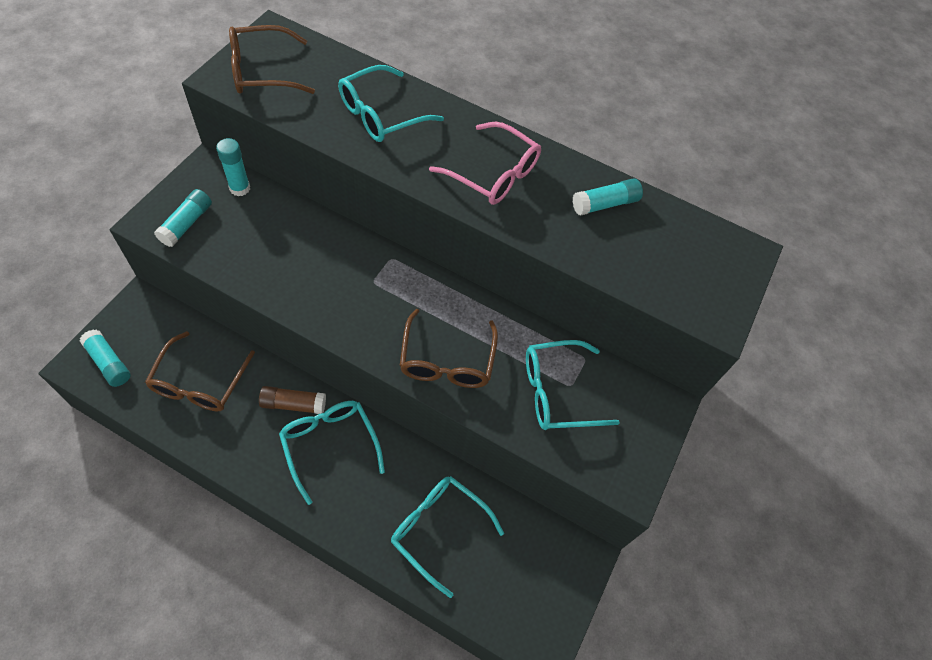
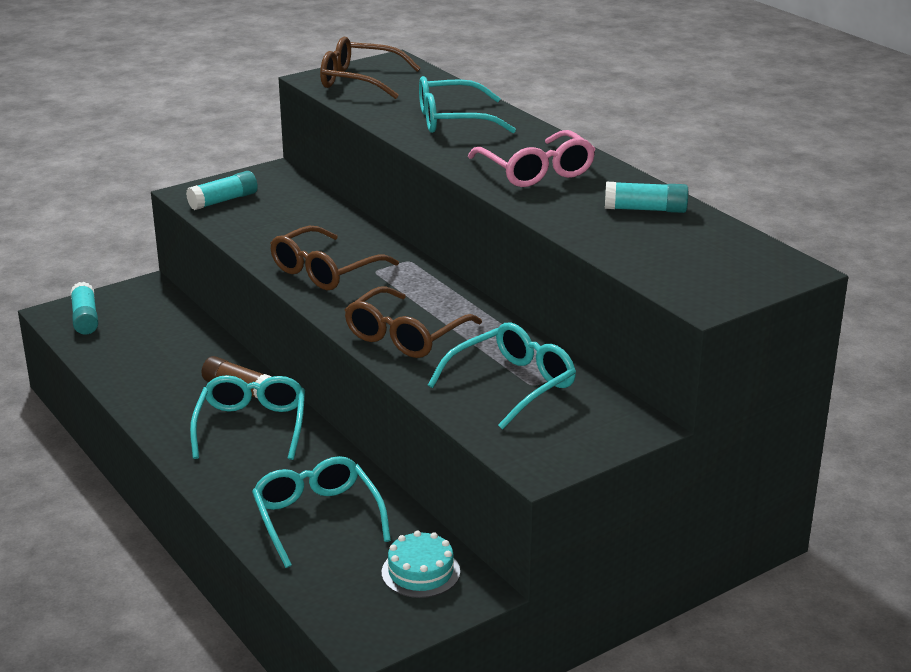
camera: 35 degrees right, 30 degrees down
(199, 382) = (158, 351): brown glasses -> brown glasses (325, 271)
(240, 188) = (294, 189): turquoise glue stick -> none
(540, 554) = (420, 572): none -> turquoise cake
(557, 392) = (512, 385): turquoise glasses -> turquoise glasses turned 120 degrees clockwise

